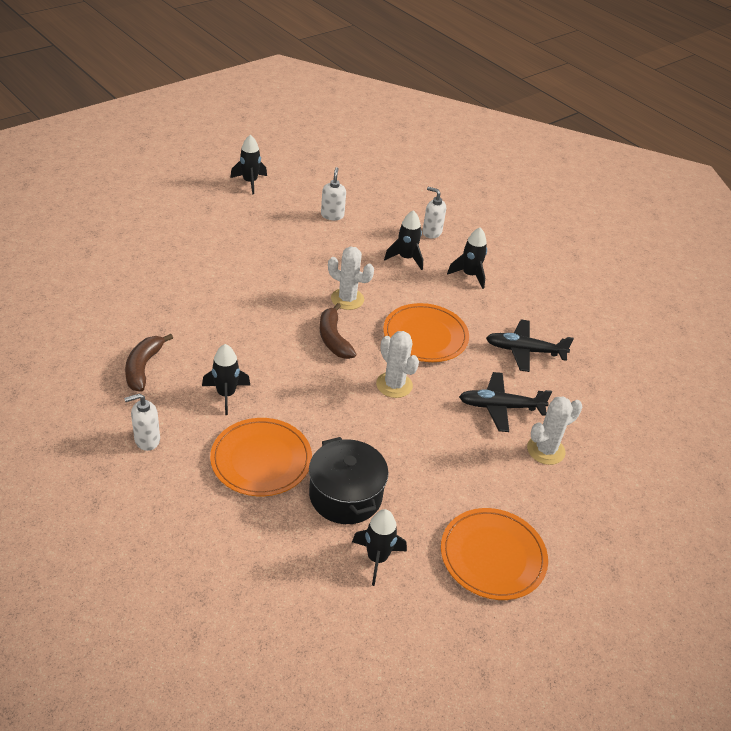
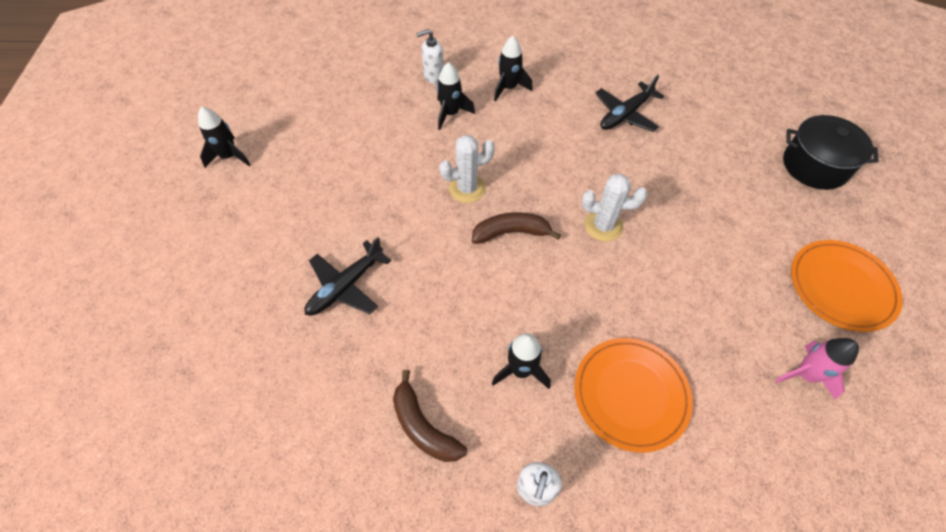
camera: 45 degrees left, 15 degrees up
(332, 215) = (343, 126): white soap dispenser -> none
(333, 339) = (511, 232): brown banana -> brown banana turned 150 degrees clockwise
(345, 495) = (717, 351): black pot -> black pot (815, 166)
(377, 558) = (805, 375): black rocket -> pink rocket
(425, 336) = (559, 165): orange plate -> none
(501, 407) = (678, 171): black plane -> black plane (346, 286)
(545, 450) = (744, 175): white cactus -> none

